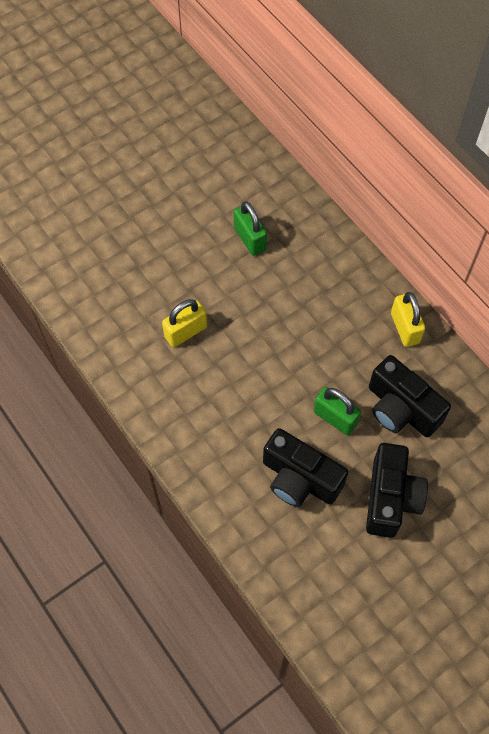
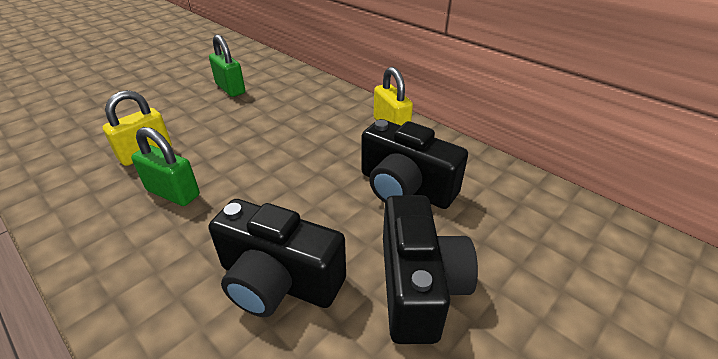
camera: 10 degrees left, 25 degrees down
(335, 418) = (324, 206): green padlock -> green padlock (173, 193)

